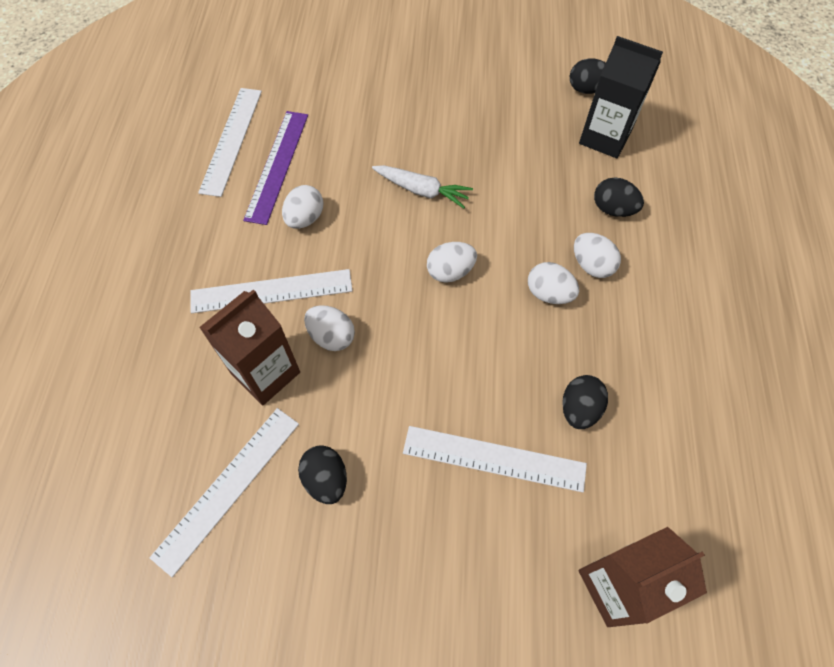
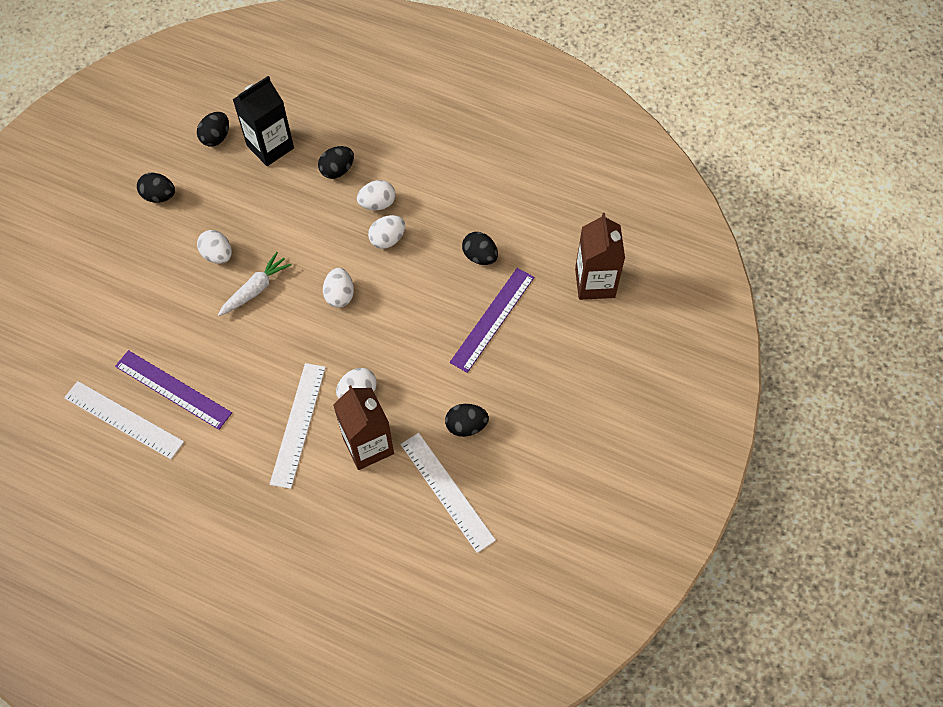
camera: 70 degrees left, 0 degrees up
(305, 218) = (240, 382): white egg -> white egg (218, 255)
(492, 72) = (159, 196): none -> black egg
(494, 459) = (493, 319): white ruler -> purple ruler

